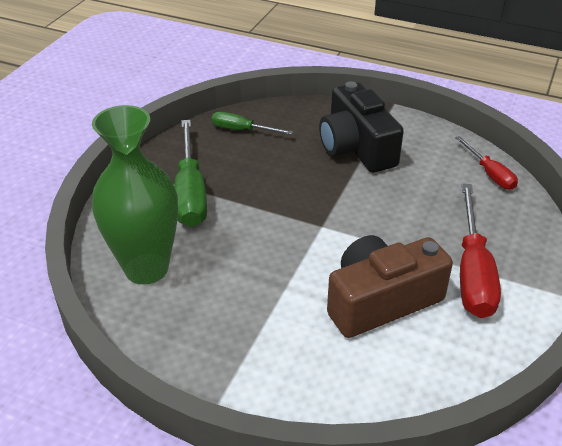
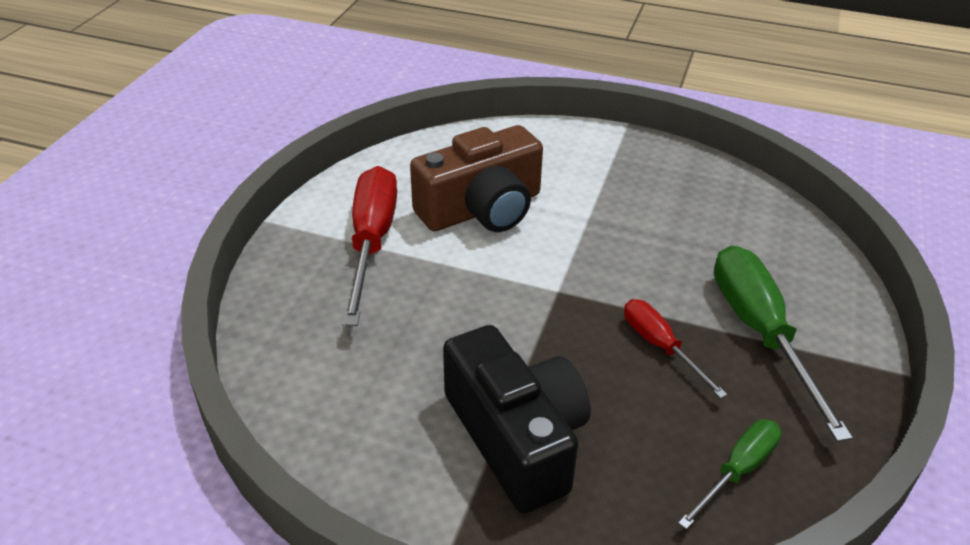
camera: 175 degrees right, 0 degrees up
(146, 268) = (754, 230): green vase -> none
(242, 130) = (738, 471): green screwdriver -> green screwdriver turned 60 degrees counterclockwise
(489, 174) = (295, 390): red screwdriver -> red screwdriver (660, 346)

